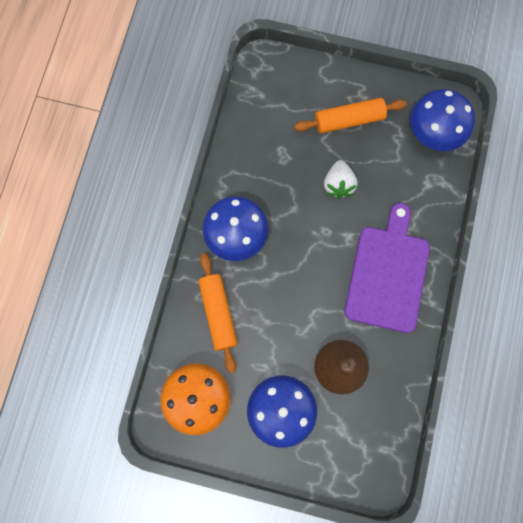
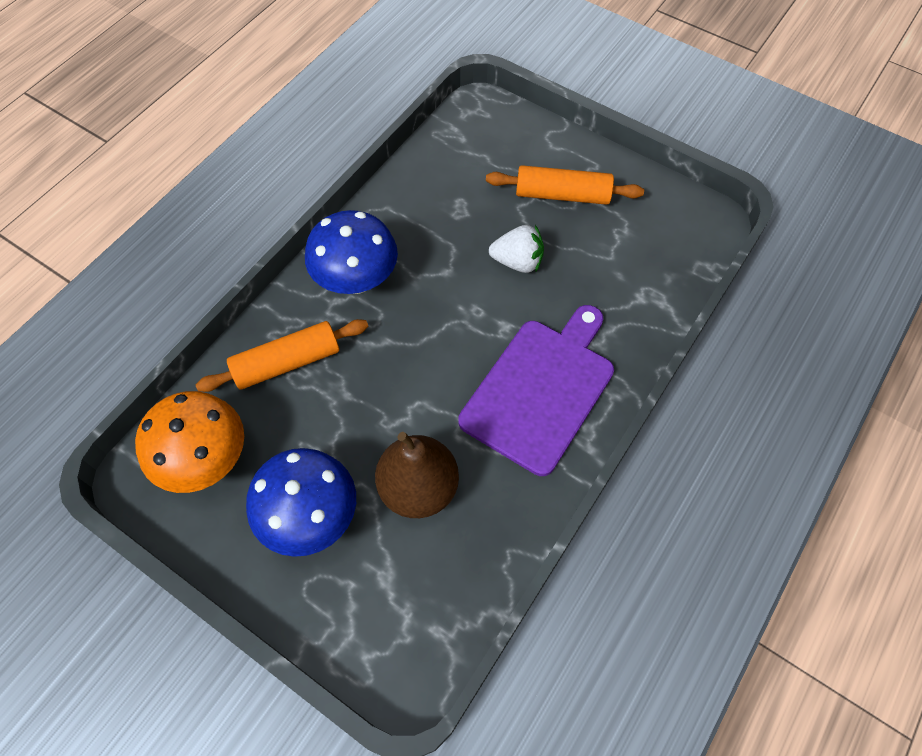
camera: 20 degrees right, 15 degrees down
(218, 313) = (287, 362): orange rolling pin -> orange rolling pin turned 60 degrees clockwise
(338, 184) = (517, 262): white strawberry -> white strawberry turned 105 degrees counterclockwise
(433, 133) = (670, 241): blue mushroom -> none

